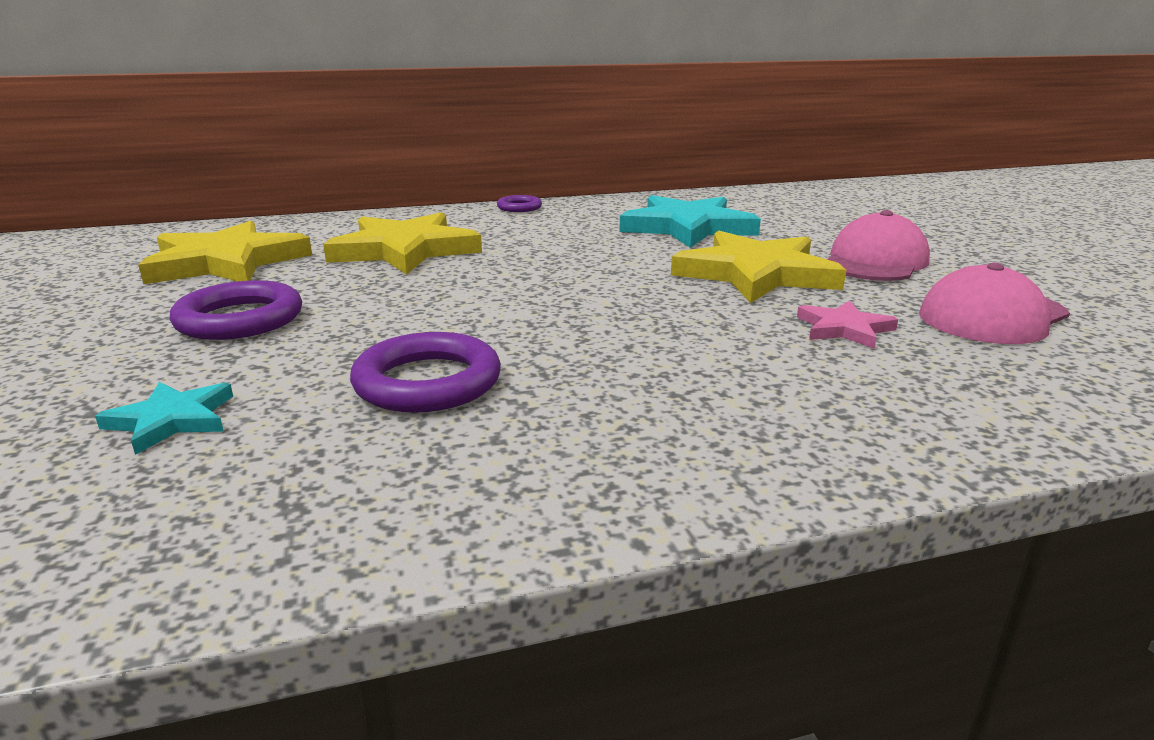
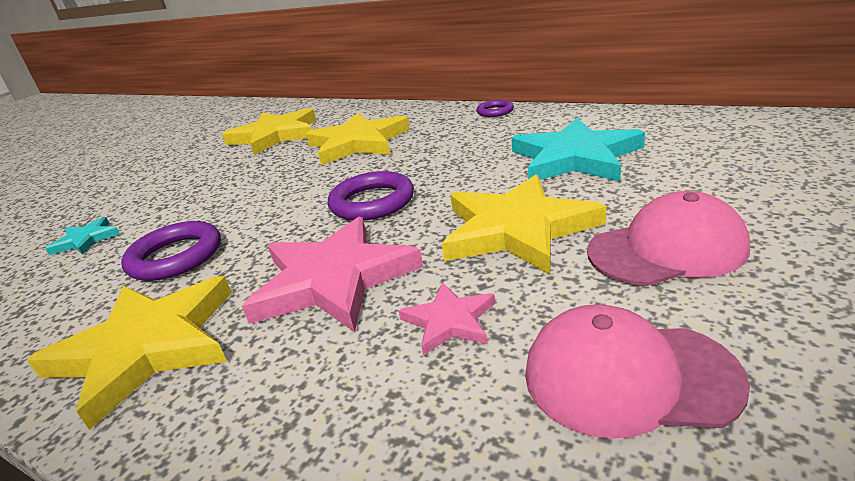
camera: 50 degrees right, 5 degrees up
(240, 319) = (207, 181): purple ring -> purple ring (372, 202)
(626, 439) = (147, 347): none -> yellow star
(686, 338) = (333, 279): none -> pink star

